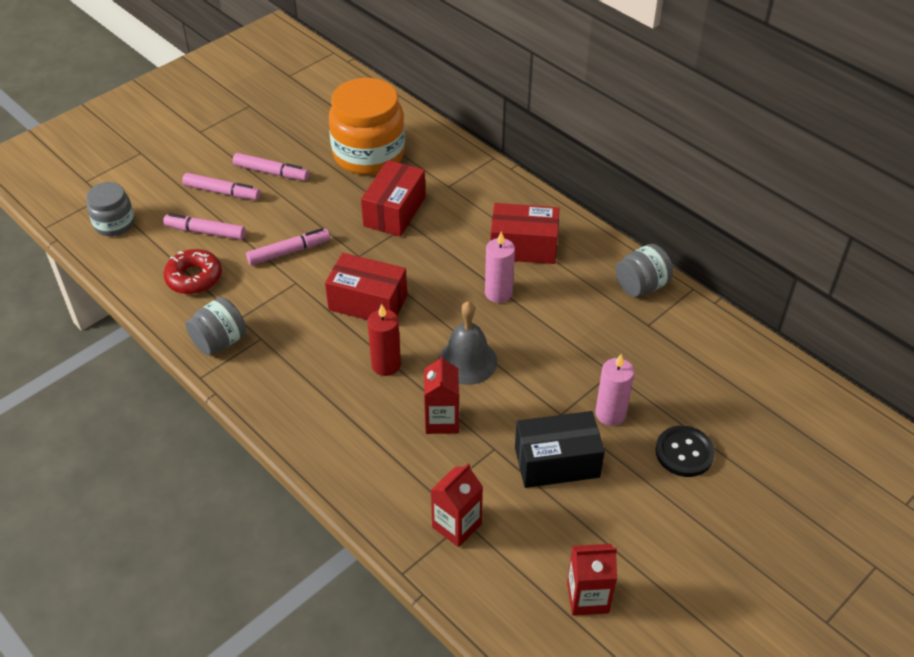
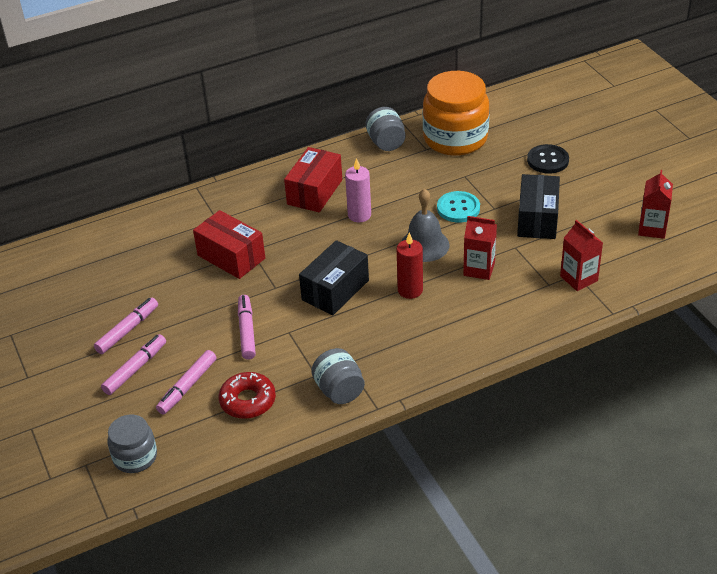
camera: 70 degrees left, 5 degrees down
(368, 303) = (335, 290): red box -> black box
(369, 154) = (143, 261): orange jar -> orange jar (455, 138)
(546, 378) = (458, 208): none -> turquoise button
(610, 414) = (503, 185): pink candle -> none

